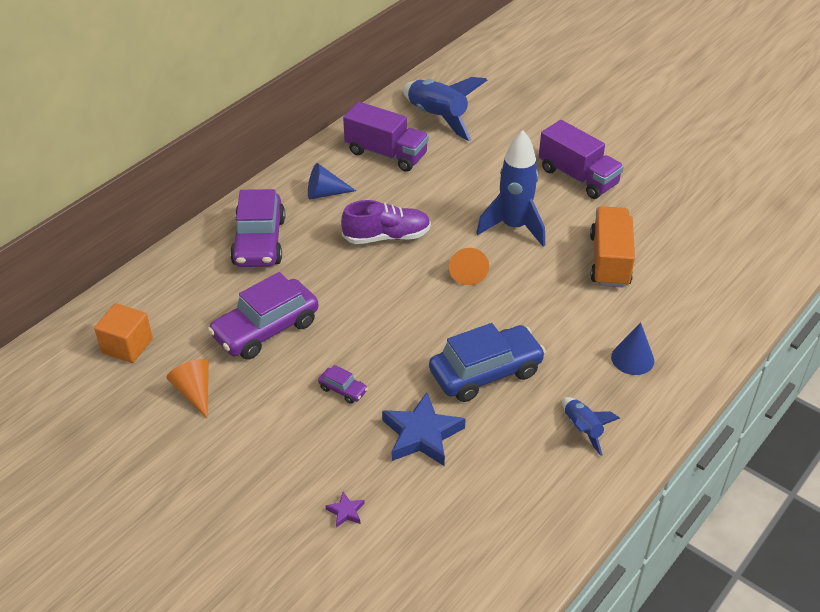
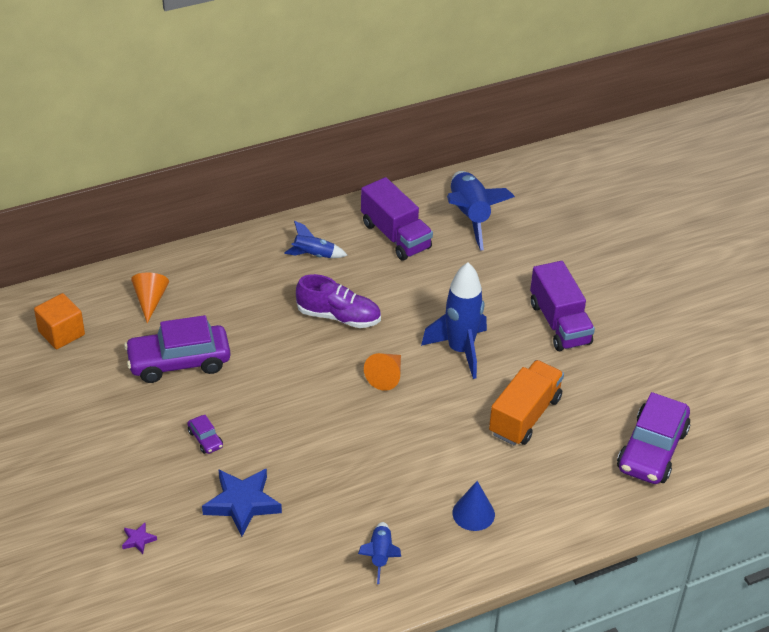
camera: 25 degrees right, 0 degrees up
(194, 392) = (88, 393): orange cone -> orange cone (150, 300)
(259, 242) = (226, 280): purple car -> purple car (652, 450)
(325, 193) = (313, 255): blue cone -> blue rocket
(486, 372) = (334, 473): blue car -> none

